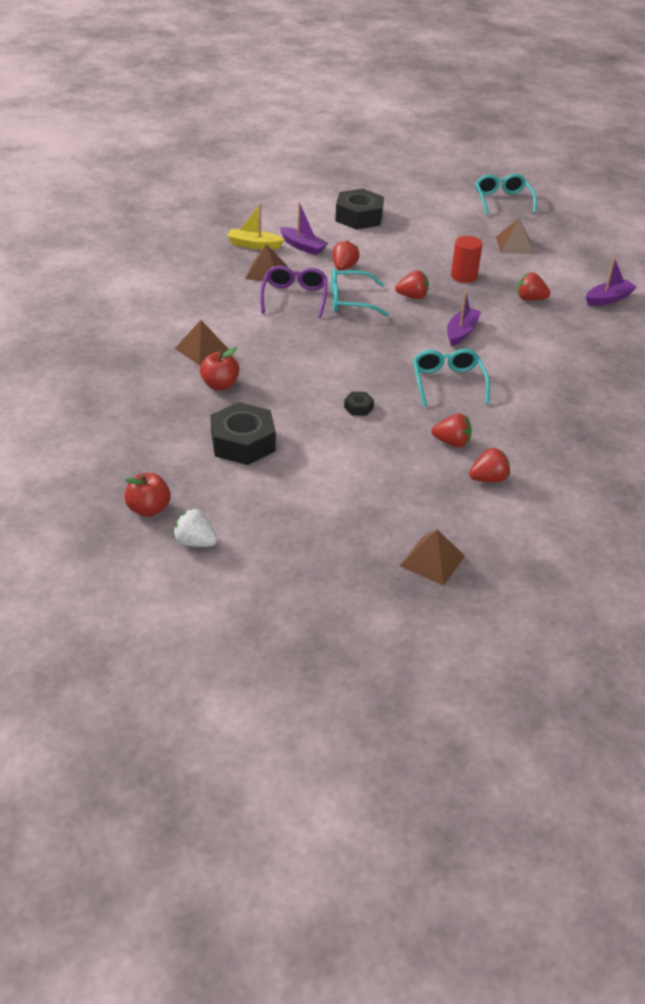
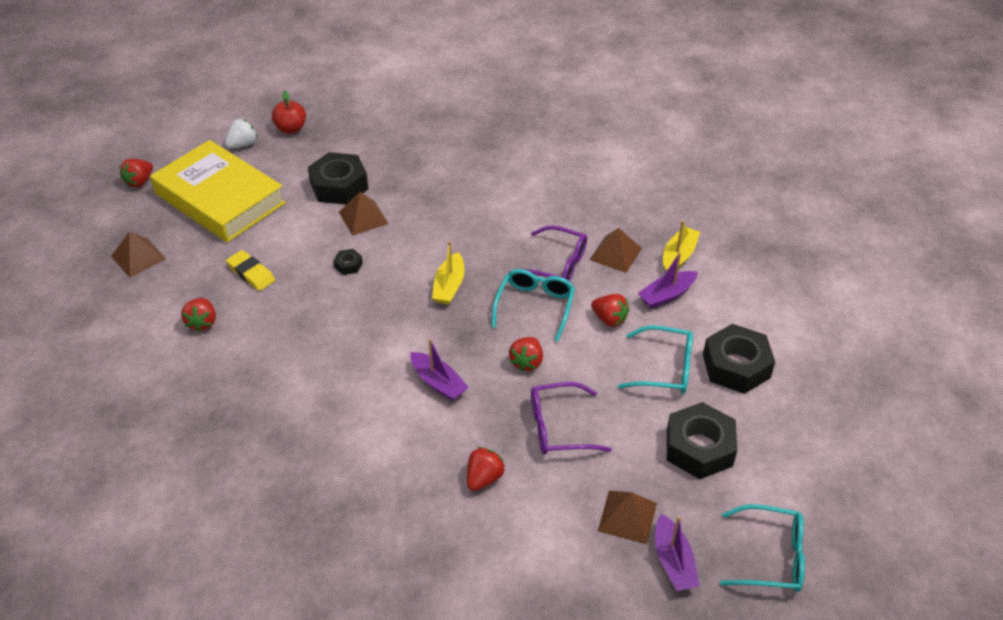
camera: 110 degrees right, 5 degrees up
(202, 349) = (485, 185): brown pyramid -> brown pyramid (363, 217)
(220, 385) = (425, 187): red apple -> none
(304, 528) = (220, 198): none -> yellow book
(352, 346) = (449, 286): none -> yellow boat
(405, 467) = (251, 273): none -> yellow eraser
(441, 225) = (699, 448): none -> black nut
(448, 382) = (354, 340): turquoise glasses -> turquoise glasses (665, 368)
(451, 442) = (264, 314): red strawberry -> red strawberry (140, 182)
(464, 276) = (559, 427): red cylinder -> purple glasses
(608, 299) = (454, 571): purple boat -> purple boat (673, 561)

